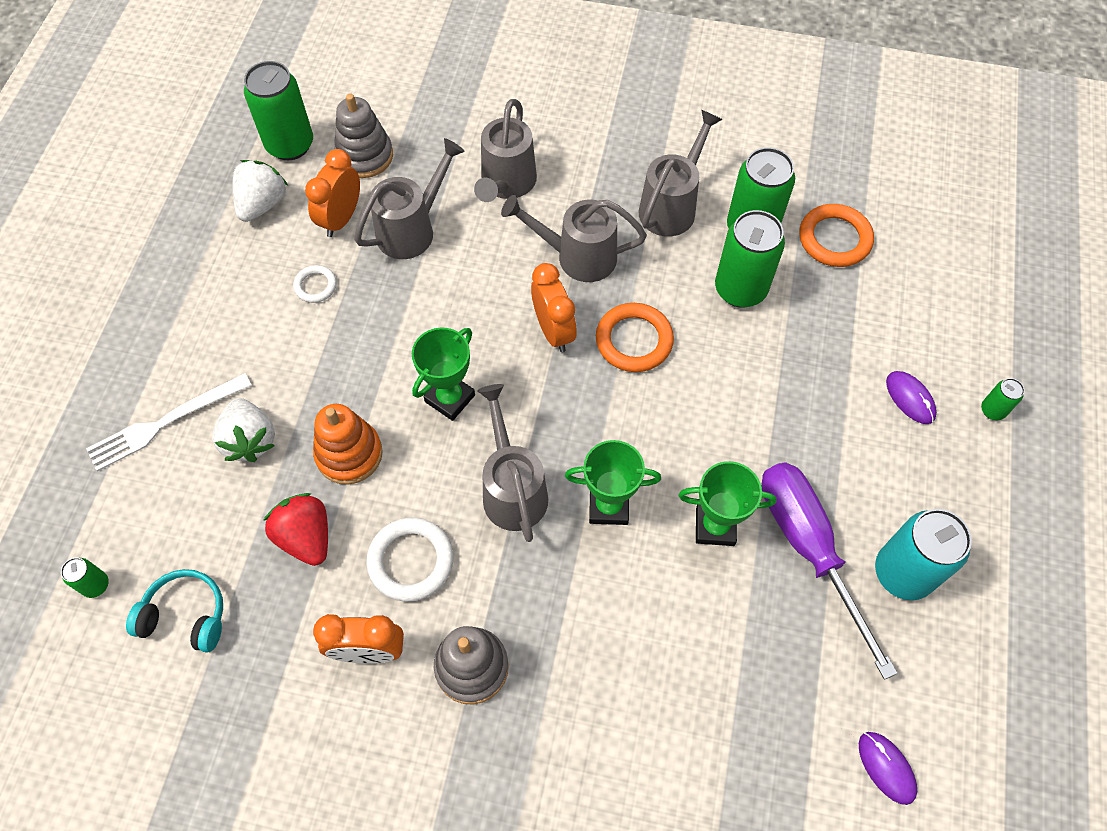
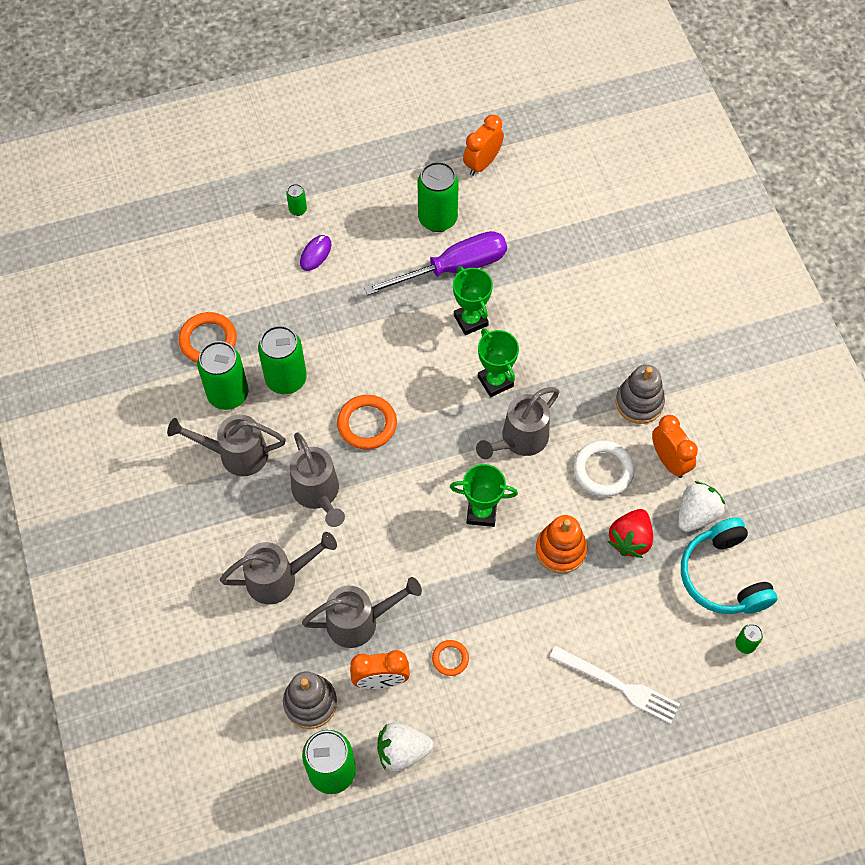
camera: 120 degrees left, 0 degrees up
(186, 616) = (723, 576): turquoise headphones -> turquoise headphones, size x1.52
(250, 440) = (593, 619): white strawberry -> white strawberry (696, 514)
(315, 286) = (450, 658): white ring -> orange ring
(412, 229) = (360, 621): grey watering can -> grey watering can turned 150 degrees clockwise
(553, 331) = (390, 477): orange clock -> orange clock (482, 163)
(809, 548) = (453, 268): purple screwdriver -> purple screwdriver turned 150 degrees counterclockwise
(886, 768) = (552, 190): purple mouse -> none
(903, 573) = (437, 219): turquoise can -> green can

